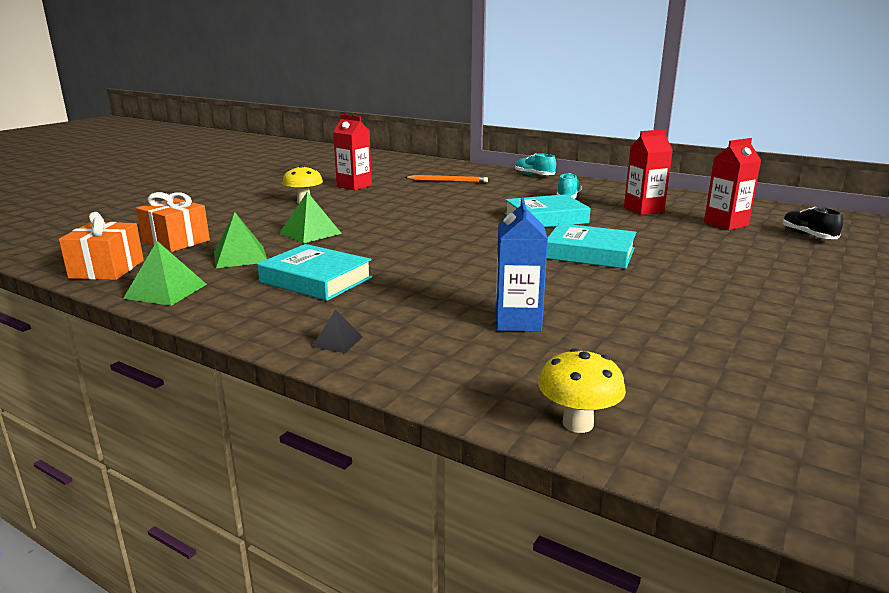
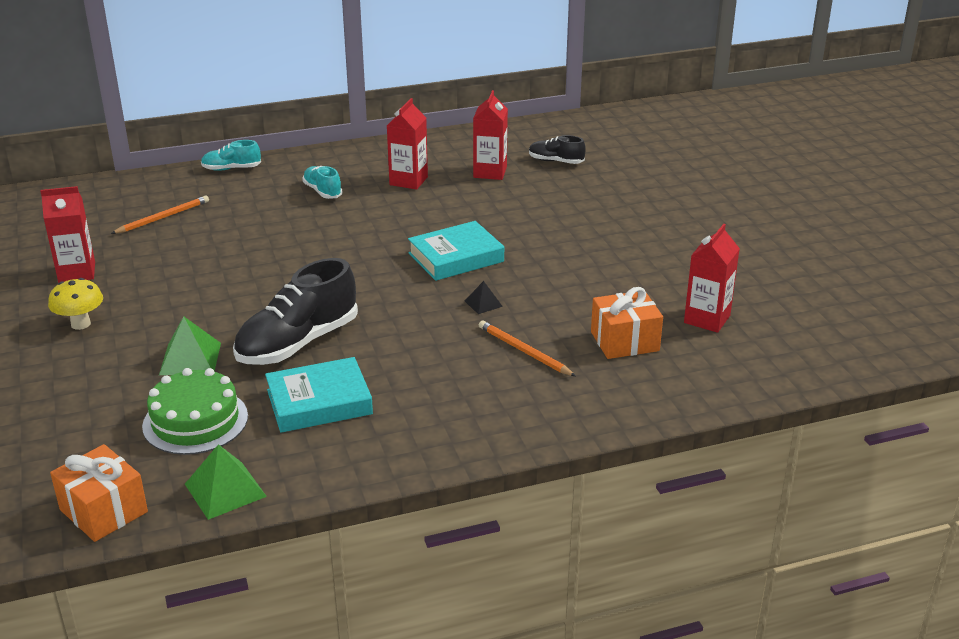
camera: 50 degrees left, 10 degrees up
(176, 241) = (81, 445): orange gift -> orange gift (624, 341)
(240, 257) = (195, 421): green pyramid -> green cake
(337, 341) = (454, 439): black pyramid -> black pyramid (483, 303)
(378, 250) = (298, 343): none -> black shoe
(518, 322) = (524, 351): blue carton -> orange pencil
(546, 218) = (354, 231): turquoise book -> none
(578, 424) = (666, 400): yellow mushroom -> none
(771, 389) = (707, 319): none -> red carton

